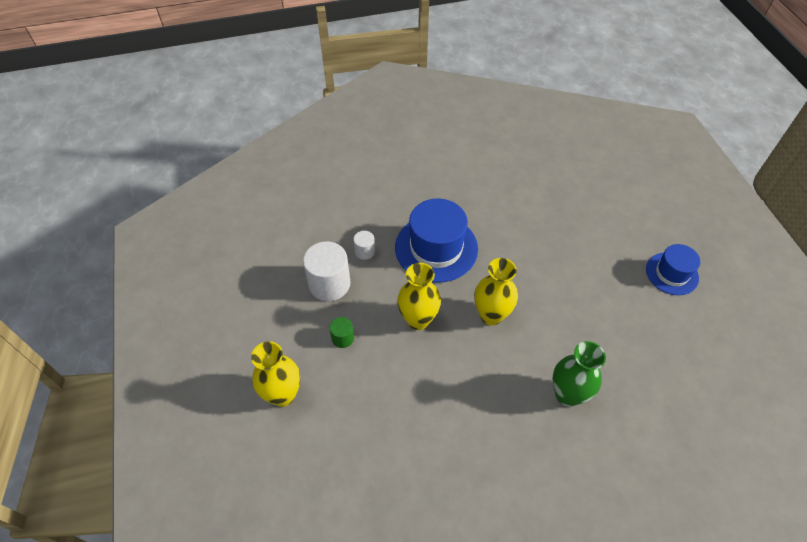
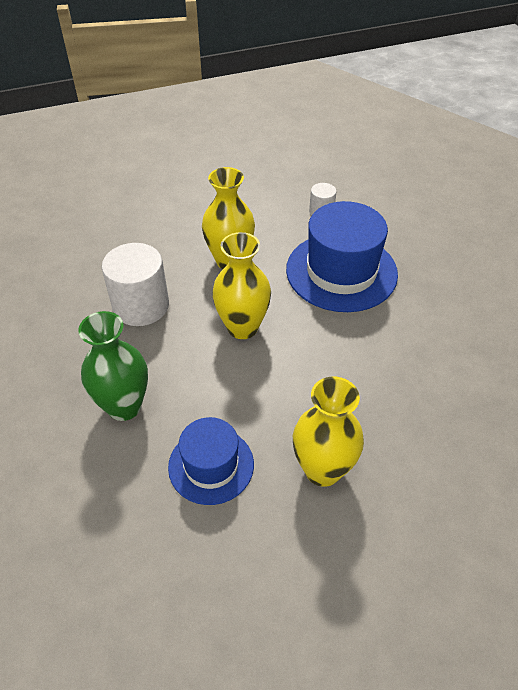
camera: 85 degrees right, 5 degrees down
(283, 395) = (138, 174): yellow vase -> yellow vase (323, 470)
(329, 284) = (270, 190): white cylinder -> white cylinder (141, 306)
(342, 338) = (202, 205): green cylinder -> none
(672, 273) = (357, 583): blue hat -> blue hat (211, 465)

